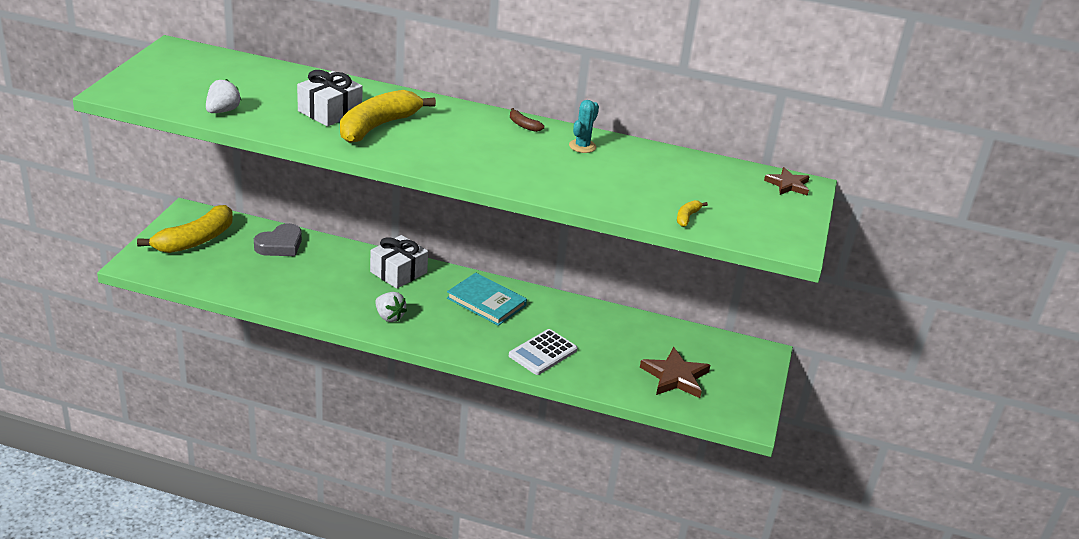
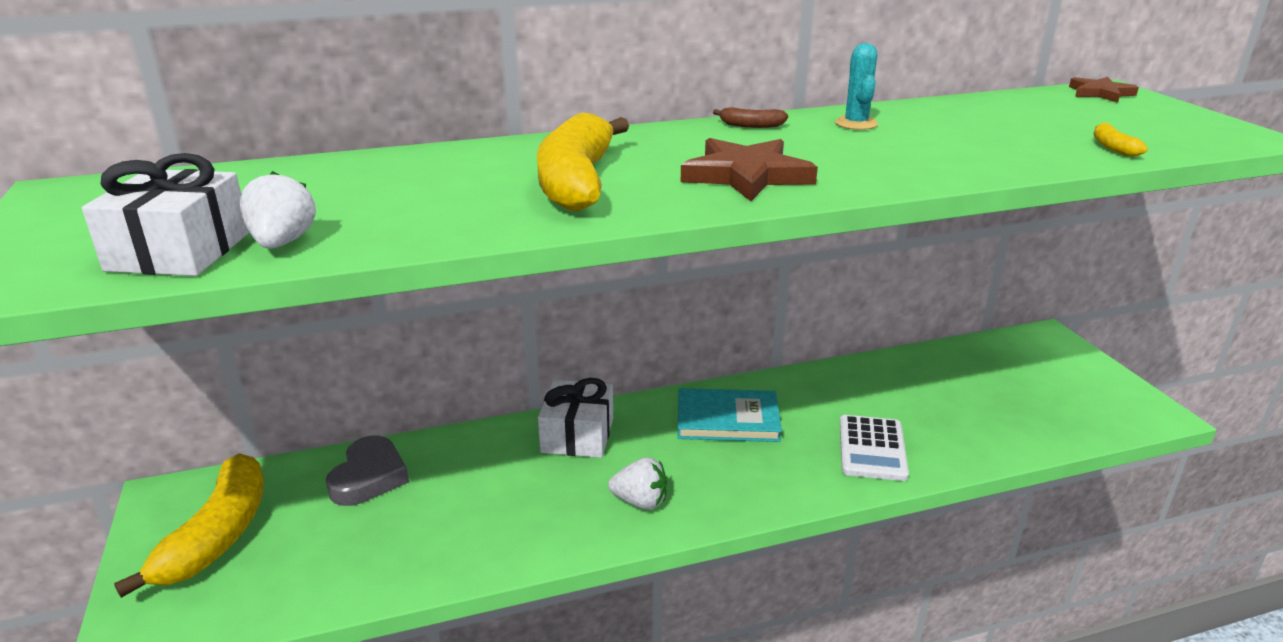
camera: 30 degrees left, 5 degrees down
(330, 111) = (473, 188): white gift -> white gift (179, 251)
(675, 377) = (1026, 403): brown star -> brown star (746, 175)

